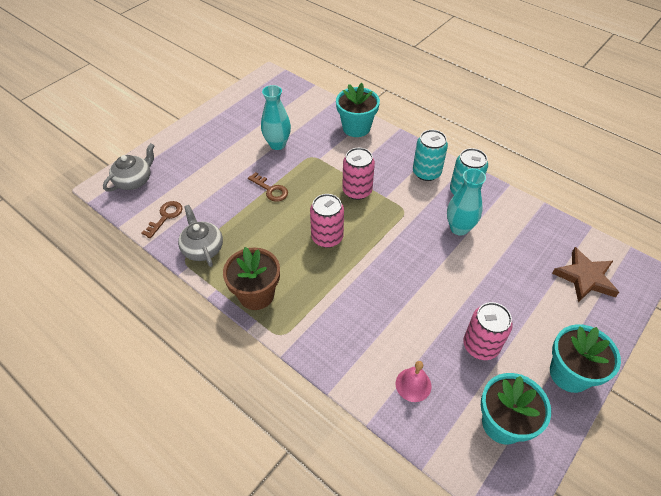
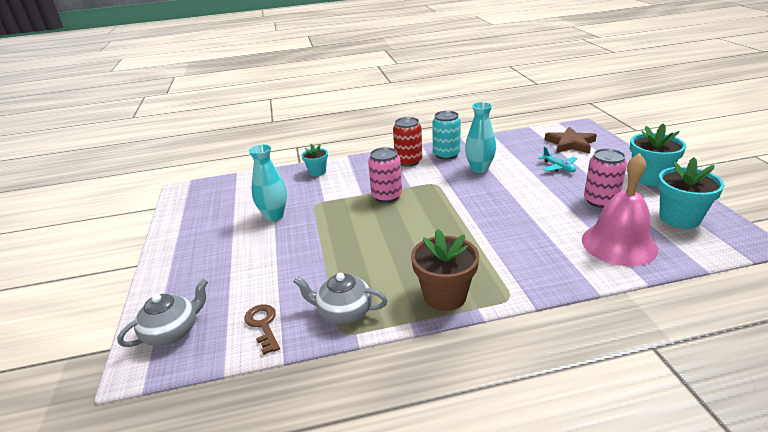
camera: 50 degrees left, 20 degrees down
(134, 180) = (172, 332): grey teapot -> grey teapot turned 60 degrees clockwise
(270, 190) = (324, 239): brown key -> none
(327, 237) = (420, 229): pink can -> none
(356, 128) = (317, 172): turquoise flower pot -> turquoise flower pot, size x0.60
(413, 384) = (619, 244): pink bell -> pink bell, size x2.03
(426, 172) = (408, 161): turquoise can -> red can
(519, 287) = (558, 167): none -> turquoise plane

